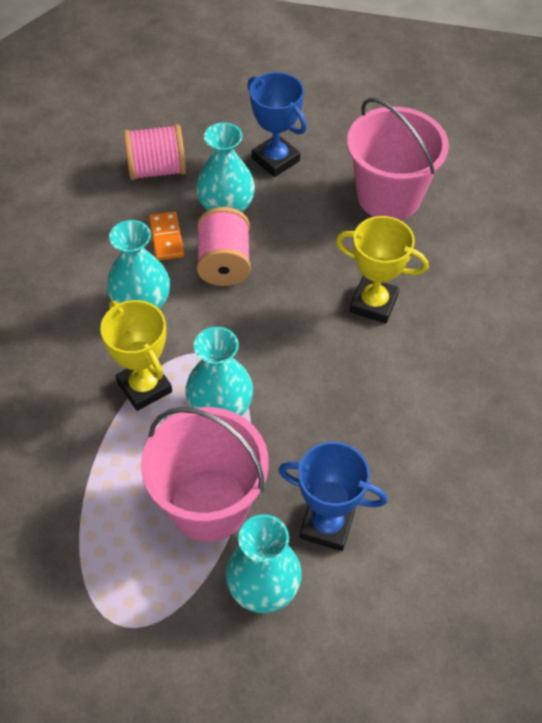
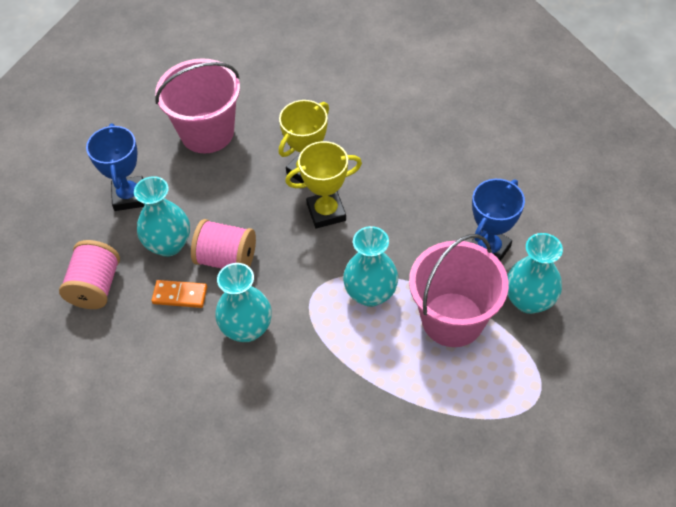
camera: 70 degrees left, 0 degrees up
(144, 387) = (331, 342): yellow trophy -> yellow trophy (326, 212)
(275, 159) = (129, 196): blue trophy -> blue trophy turned 75 degrees counterclockwise

